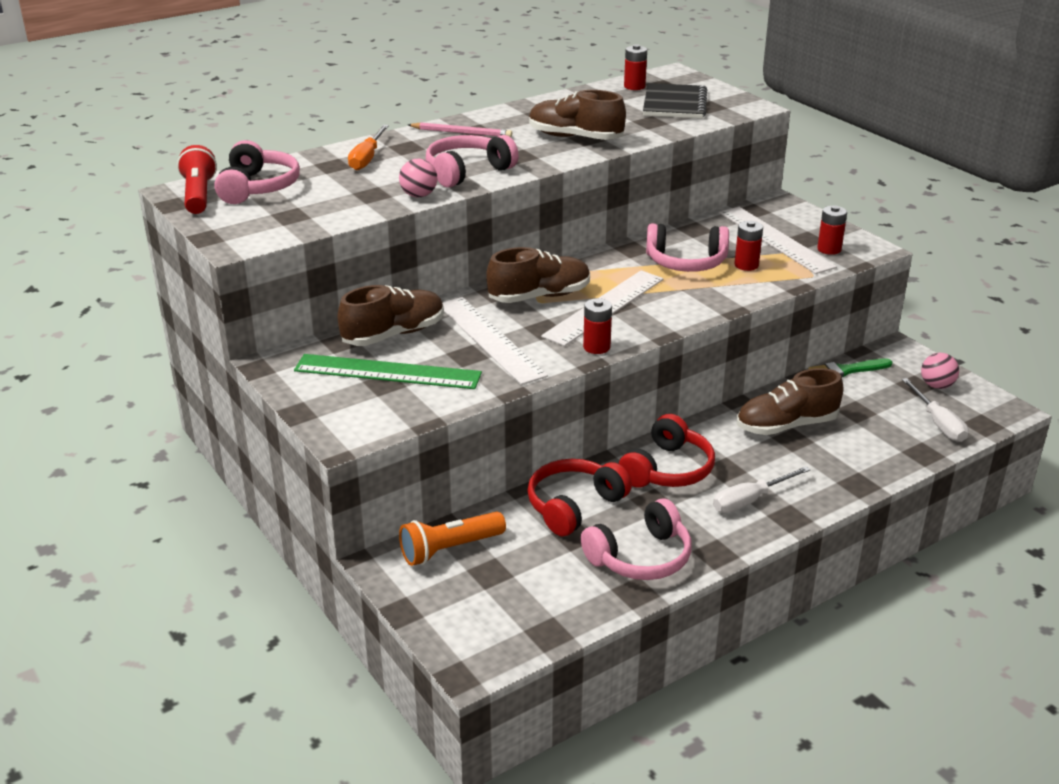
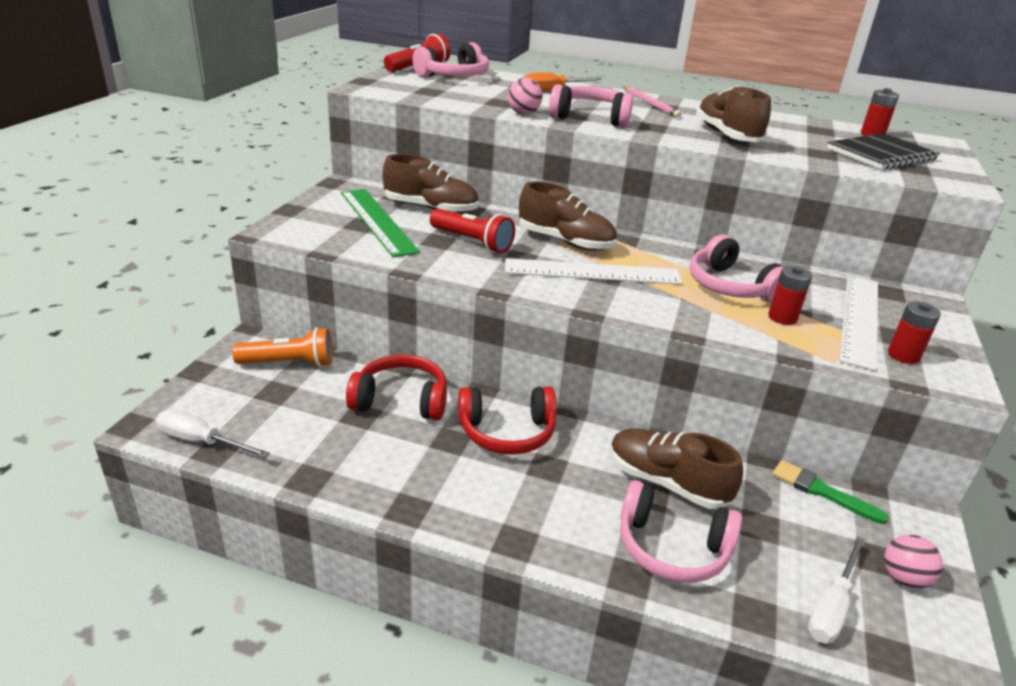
camera: 50 degrees right, 0 degrees up
(450, 549) = (290, 363): orange flashlight -> orange flashlight turned 150 degrees clockwise
(489, 339) = (473, 242): white ruler -> red flashlight
(596, 347) = (523, 287): red battery -> none
(640, 557) = (361, 463): pink headphones -> pink headphones (672, 547)
(750, 500) = (514, 502): white screwdriver -> white screwdriver (201, 441)

